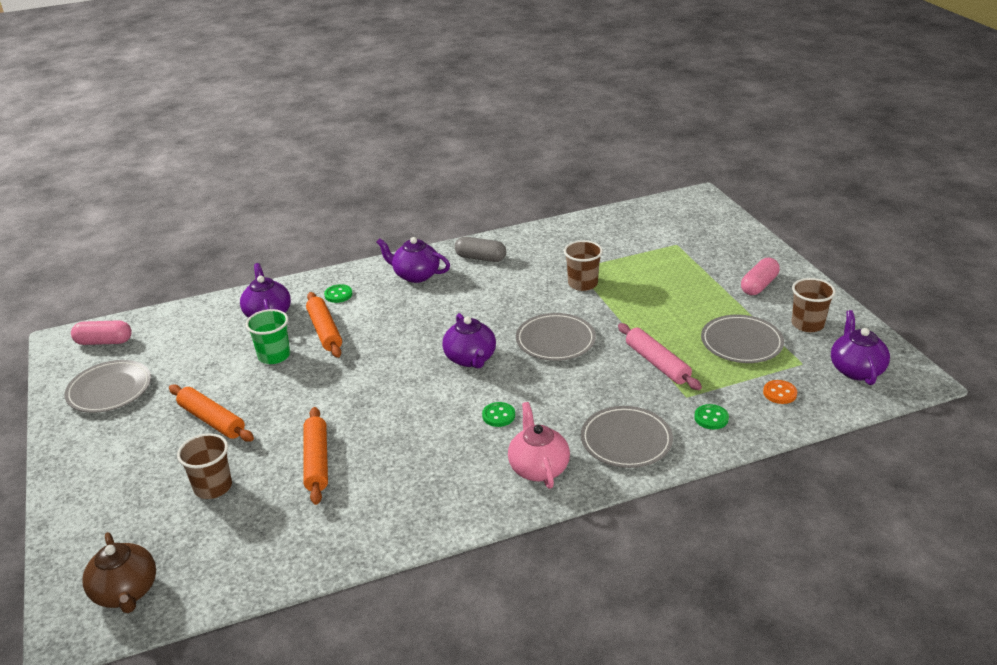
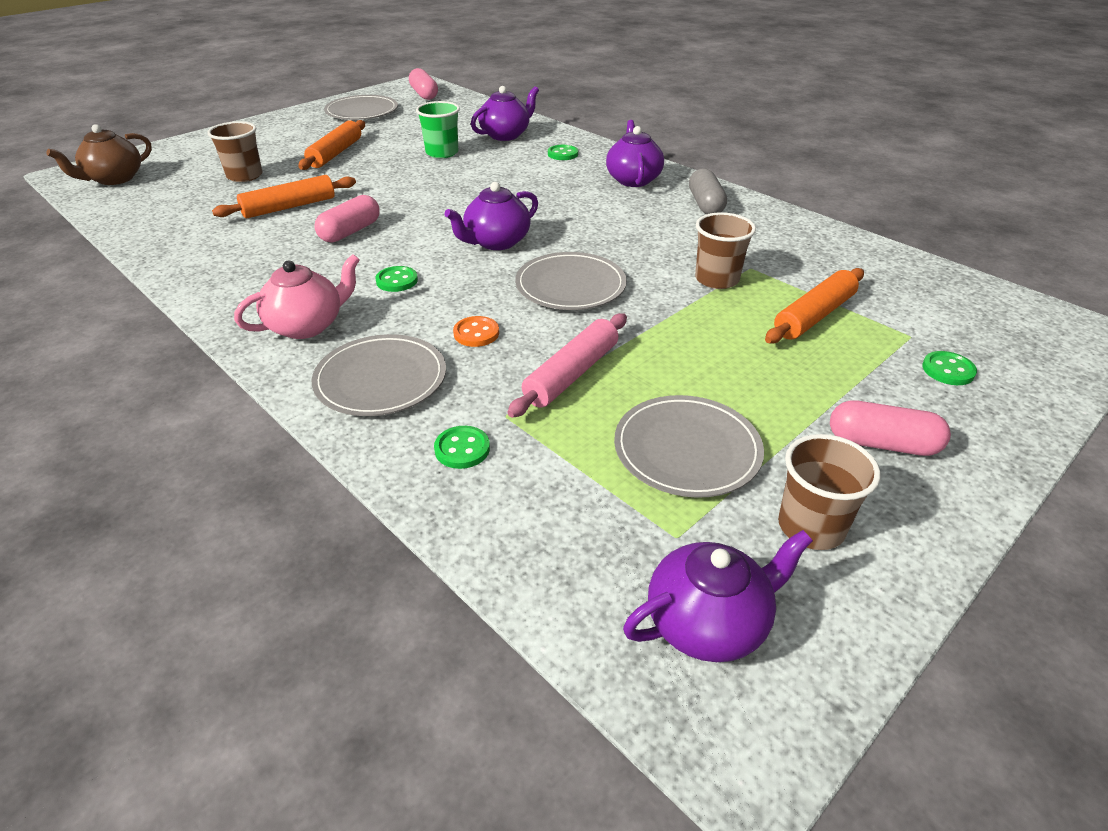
camera: 65 degrees right, 5 degrees up
(325, 331) = (496, 163): orange rolling pin -> orange rolling pin (814, 316)
(397, 430) = (350, 232): none -> pink capsule
(711, 246) = (948, 370): none -> green button
(779, 393) = (567, 518): orange button -> orange button (476, 333)

